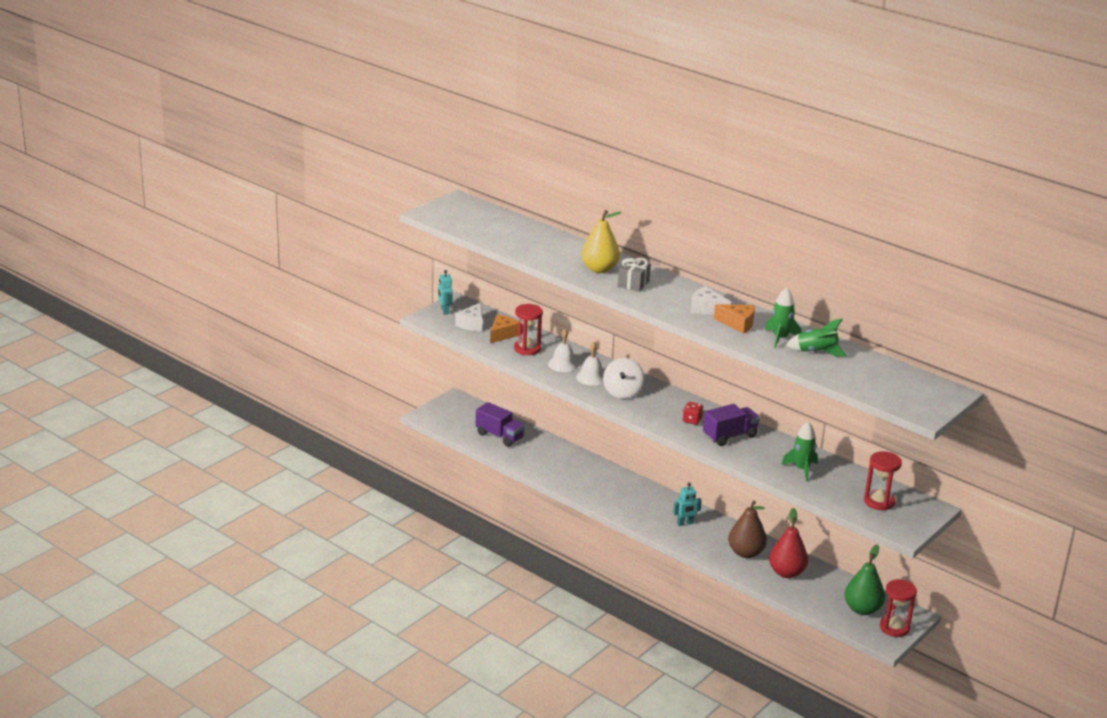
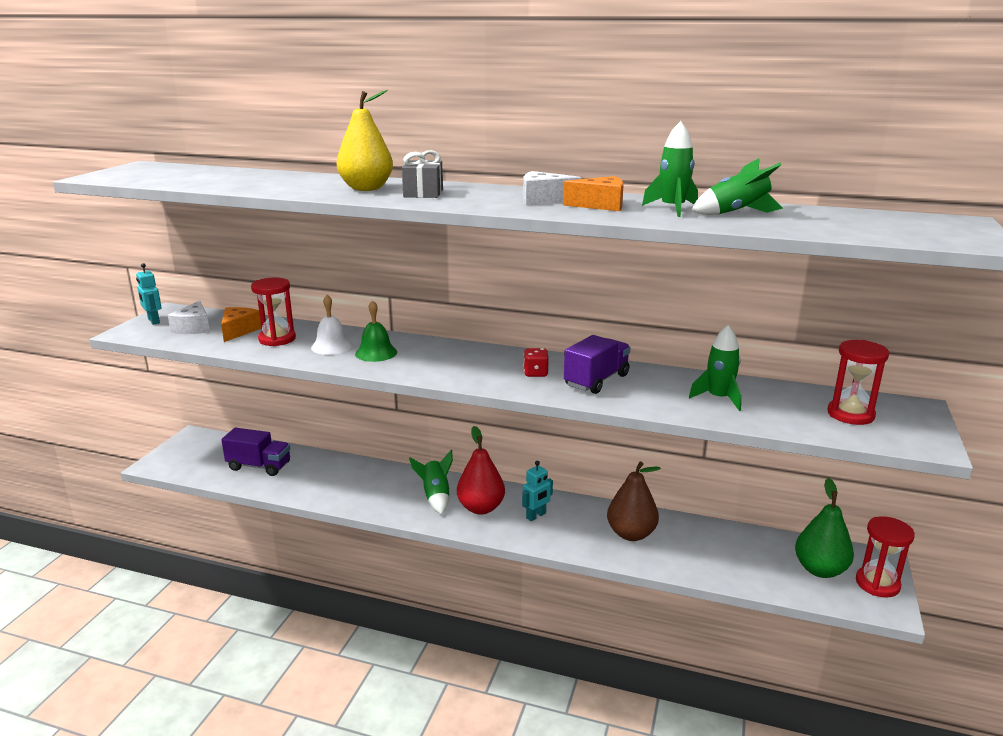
camera: 20 degrees left, 5 degrees down
(591, 377) = (376, 353): white bell -> green bell
(619, 491) = (435, 497): none -> green rocket
(622, 392) = (425, 360): white spinning top -> none
(786, 572) = (696, 546): red pear -> red pear (481, 508)

